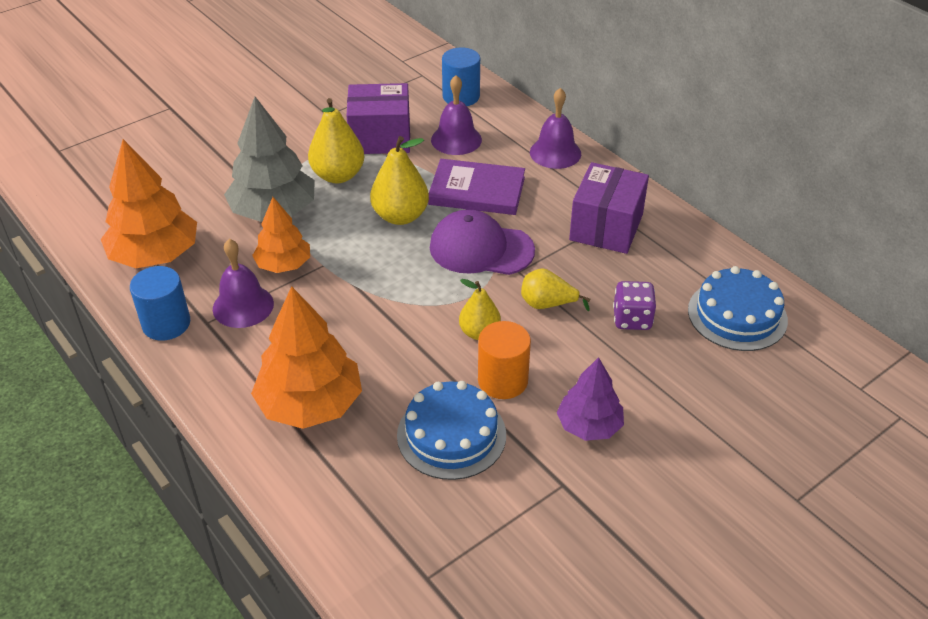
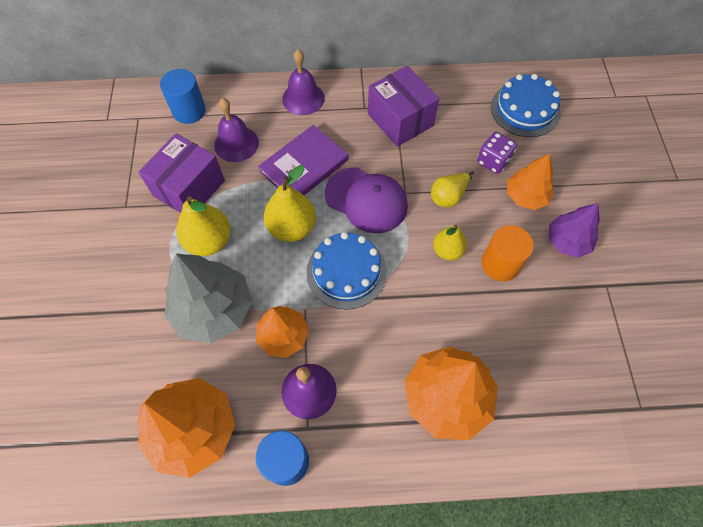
camera: 55 degrees left, 20 degrees up
(451, 435) = (530, 323): blue cake -> blue cake (346, 271)
(481, 249) = (366, 200): purple cap -> purple cap turned 105 degrees counterclockwise
(614, 365) = (526, 196): none -> orange tree

